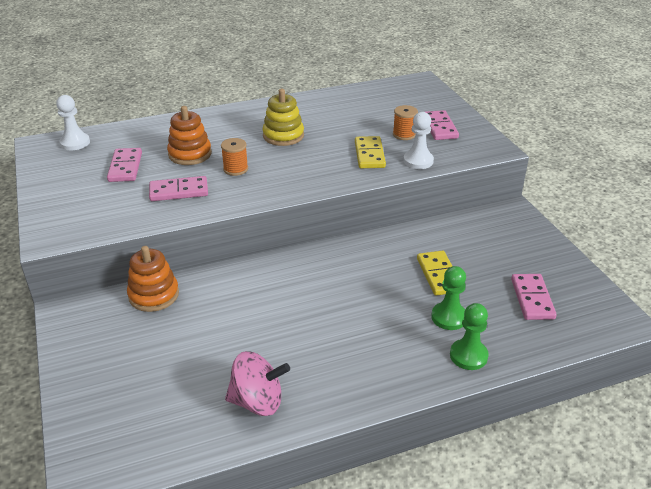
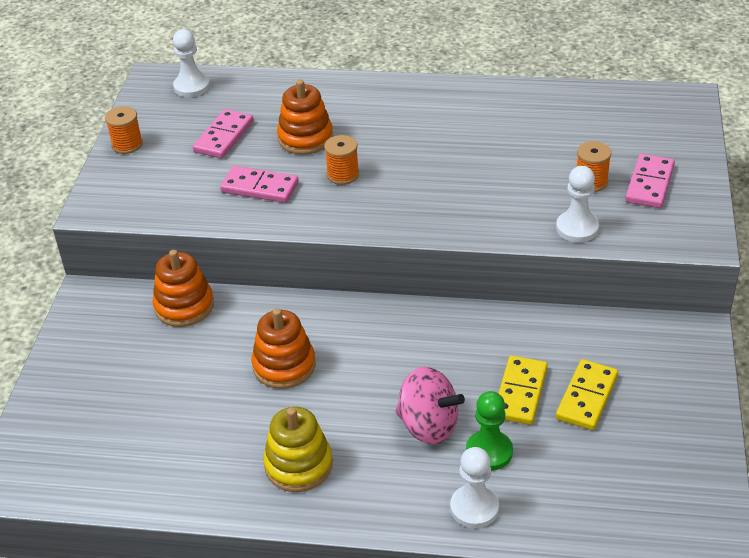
camera: 30 degrees right, 5 degrees up
(47, 190) = (127, 145): none -> orange spool
(257, 401) = (209, 469): pink spinning top -> pink spinning top (428, 425)
(263, 310) = (284, 366): none -> orange stacking toy
(283, 136) = (433, 141): yellow stacking toy -> yellow stacking toy (298, 465)
(369, 154) = (521, 200): yellow domino -> yellow domino (587, 397)
(468, 356) = (474, 508): green pawn -> white pawn
(532, 299) = (615, 467): pink domino -> none

